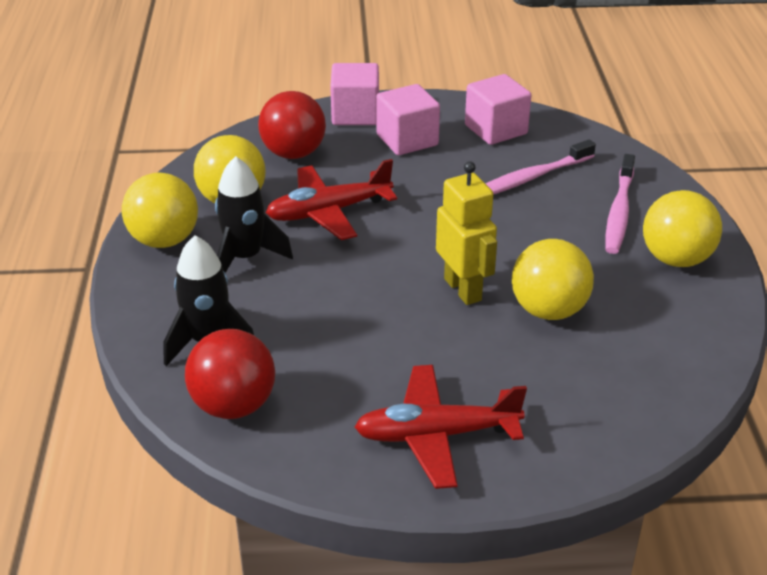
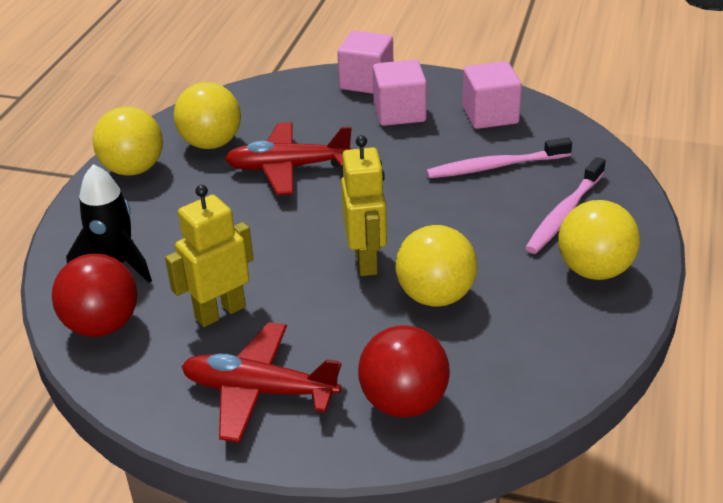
camera: 20 degrees right, 0 degrees up
(245, 258) = (190, 197): black rocket -> none
(293, 153) = (289, 110): red ball -> red ball (404, 402)
(349, 367) = (220, 312): none -> yellow robot

